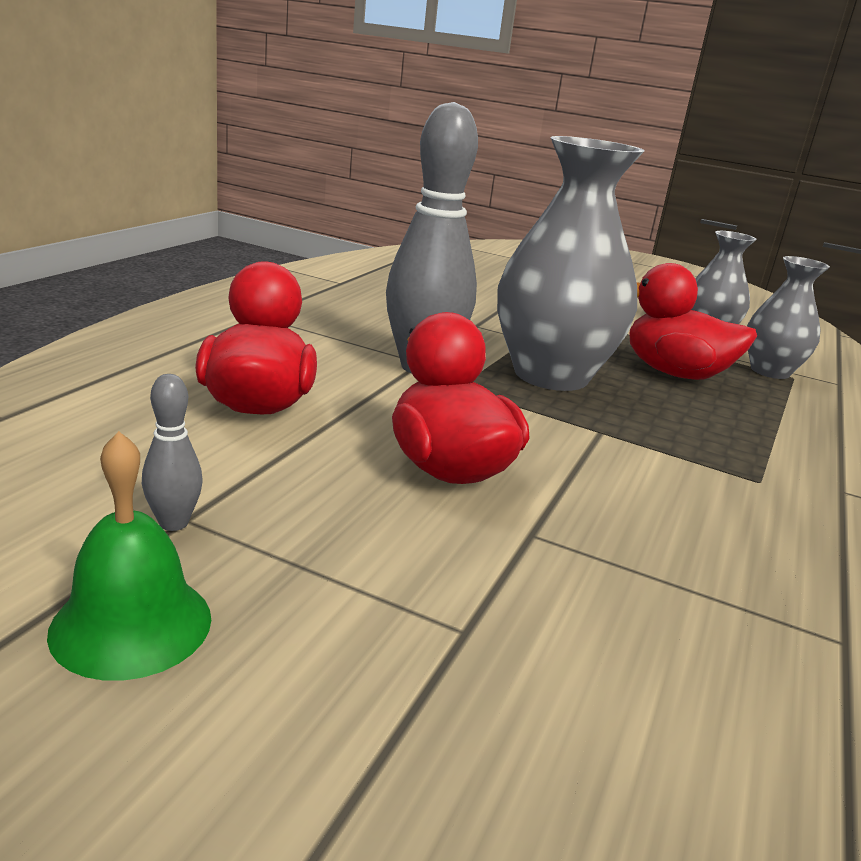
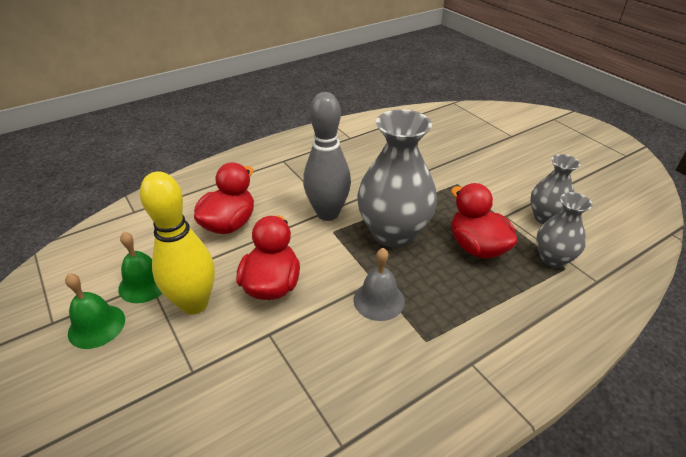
camera: 35 degrees right, 15 degrees up
(173, 523) = (144, 284): grey bowling pin -> green bell
(332, 527) = (194, 304): none -> yellow bowling pin
(637, 451) = (379, 300): none -> grey bell

